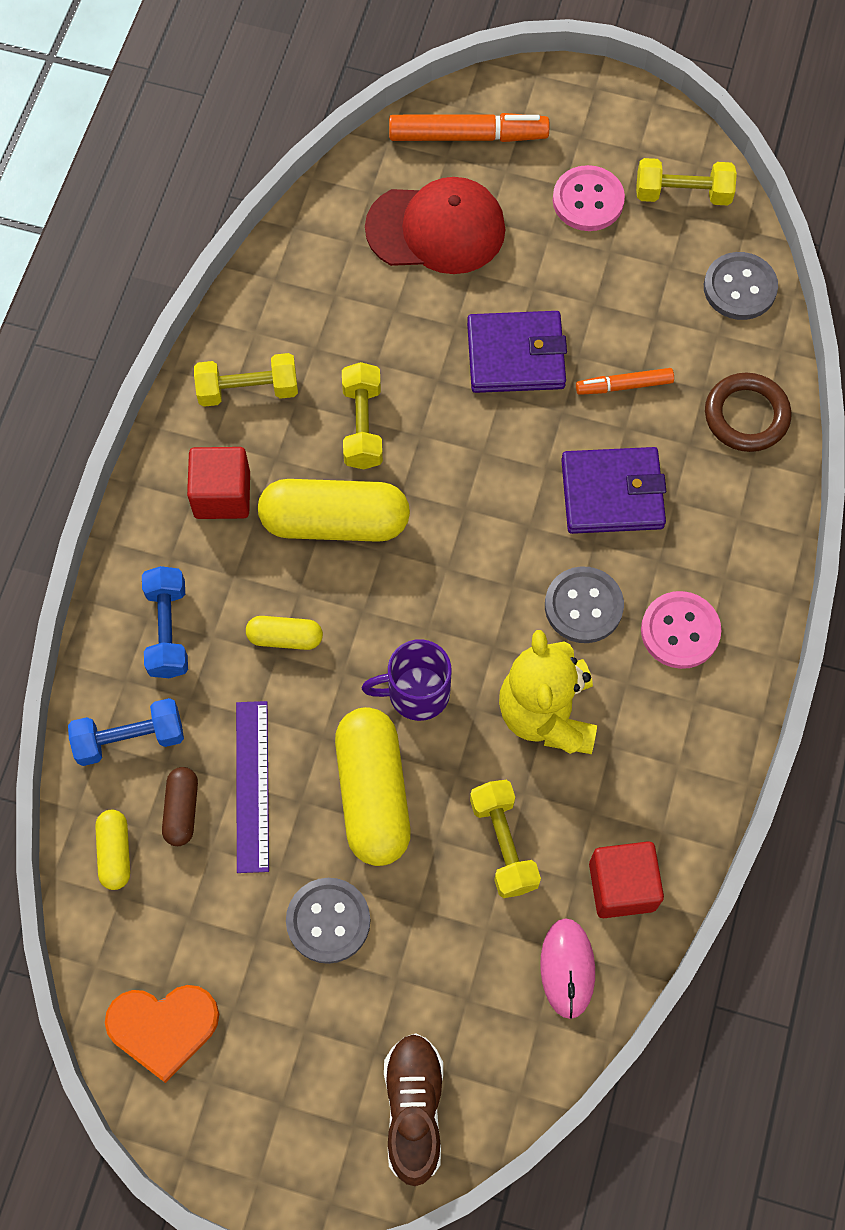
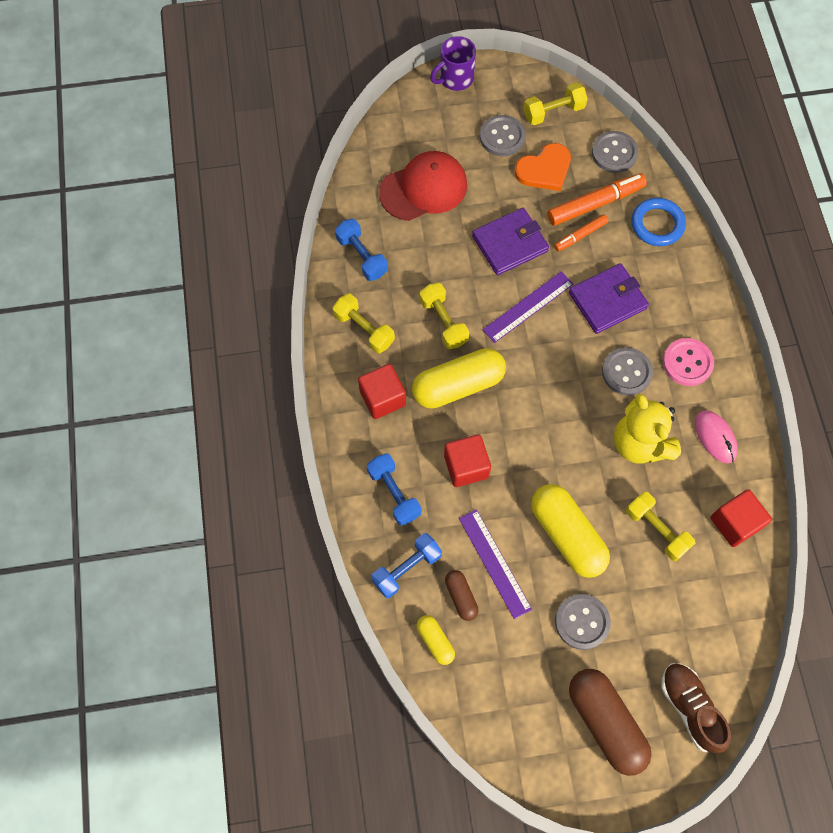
camera: 25 degrees left, 0 degrees up
(163, 1027) = (520, 731): orange heart -> orange heart (544, 169)
(248, 390) = (364, 329): yellow dumbbell -> yellow dumbbell turned 75 degrees clockwise
(285, 637) = (466, 466): yellow capsule -> red cube
(285, 1071) = (605, 722): none -> brown capsule
(299, 288) = (362, 256): none -> blue dumbbell
(416, 693) = (559, 465): purple mug -> purple mug (455, 78)
(467, 136) = (412, 127): orange marker -> orange marker (595, 204)
(493, 454) = (528, 306): none -> purple ruler
(567, 968) = (730, 584): pink mouse -> pink mouse (715, 437)
(588, 200) = (502, 137): pink button -> grey button
(746, 415) = (657, 224): brown ring -> blue ring

